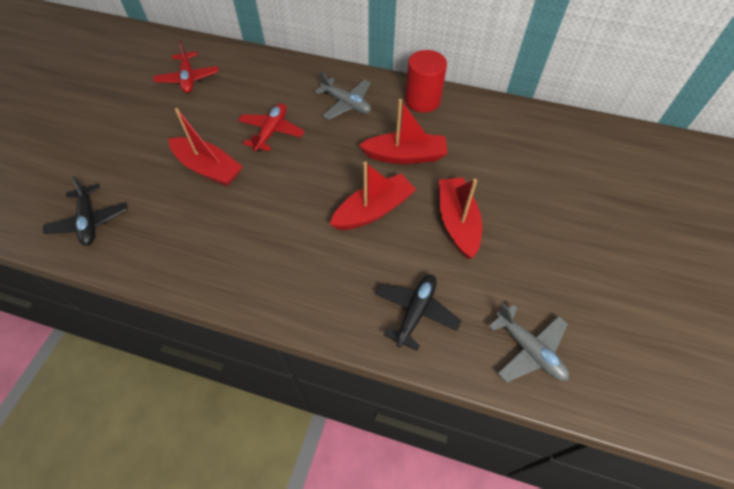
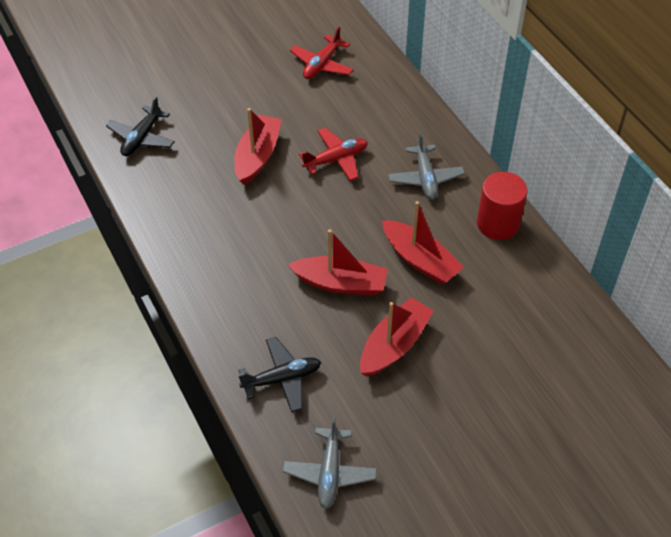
camera: 45 degrees right, 5 degrees down
(208, 168) = (257, 156): red boat -> red boat turned 150 degrees counterclockwise

